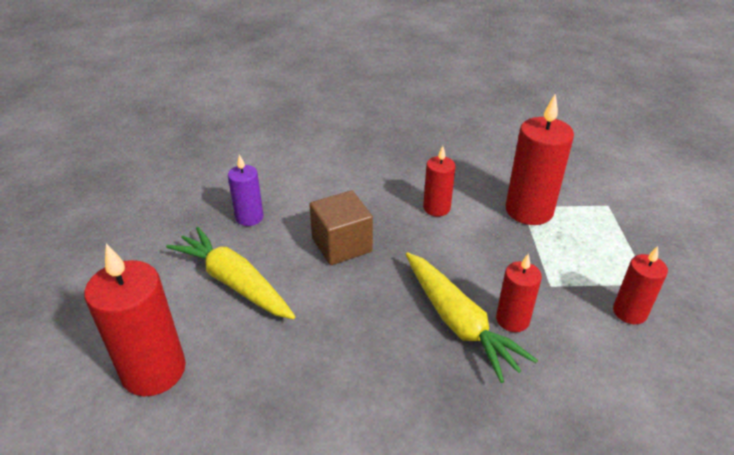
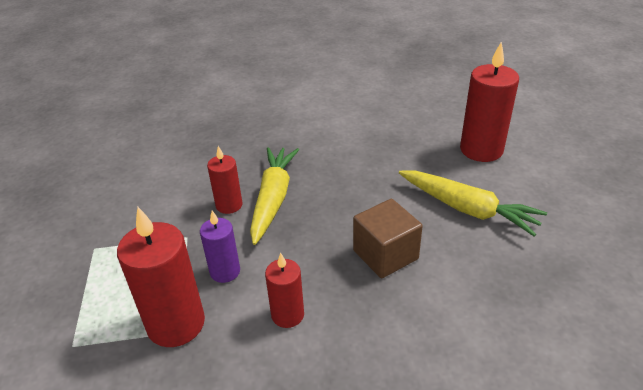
camera: 175 degrees right, 0 degrees up
(249, 217) = (499, 277): purple candle -> purple candle (225, 271)
(458, 322) = (273, 199): yellow carrot -> yellow carrot turned 45 degrees clockwise
(629, 312) = (129, 220): red candle -> none

